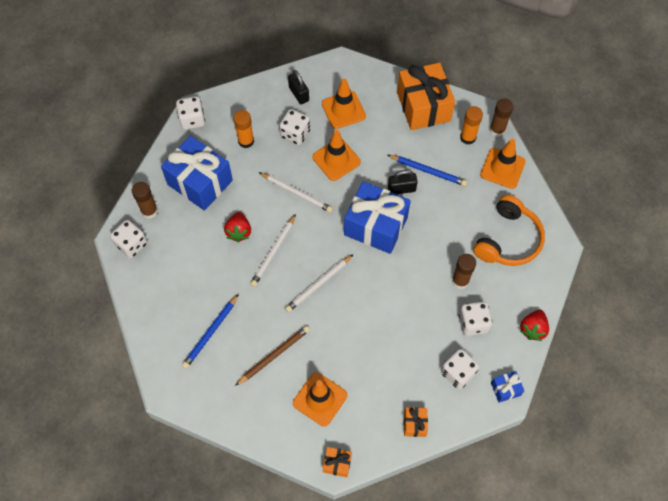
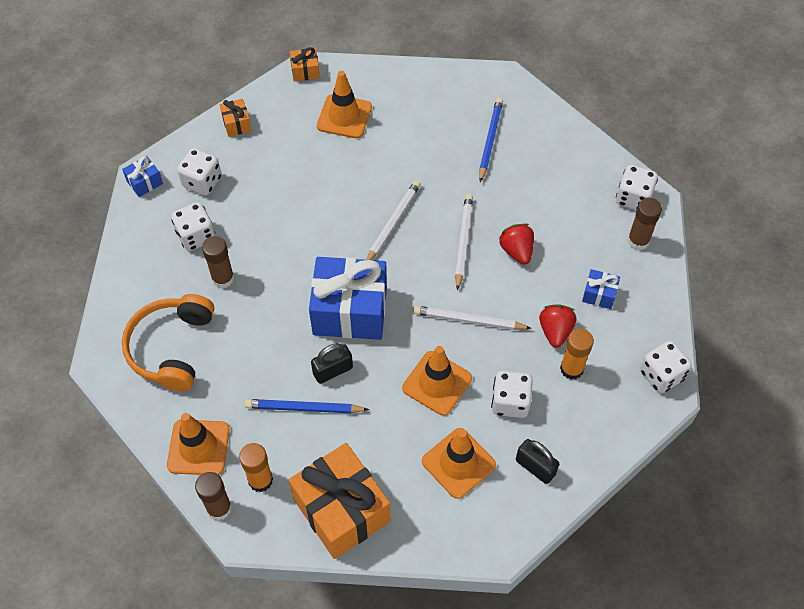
camera: 160 degrees right, 5 degrees down
(200, 182) = (599, 294): blue gift -> blue gift, size x0.44
(274, 355) = (411, 140): brown pencil -> none
(533, 329) = (123, 251): red strawberry -> red strawberry (555, 331)

